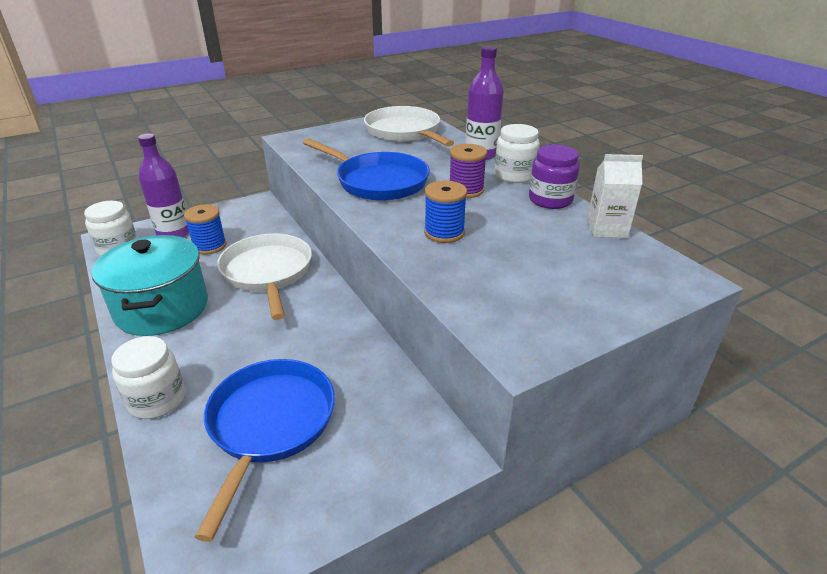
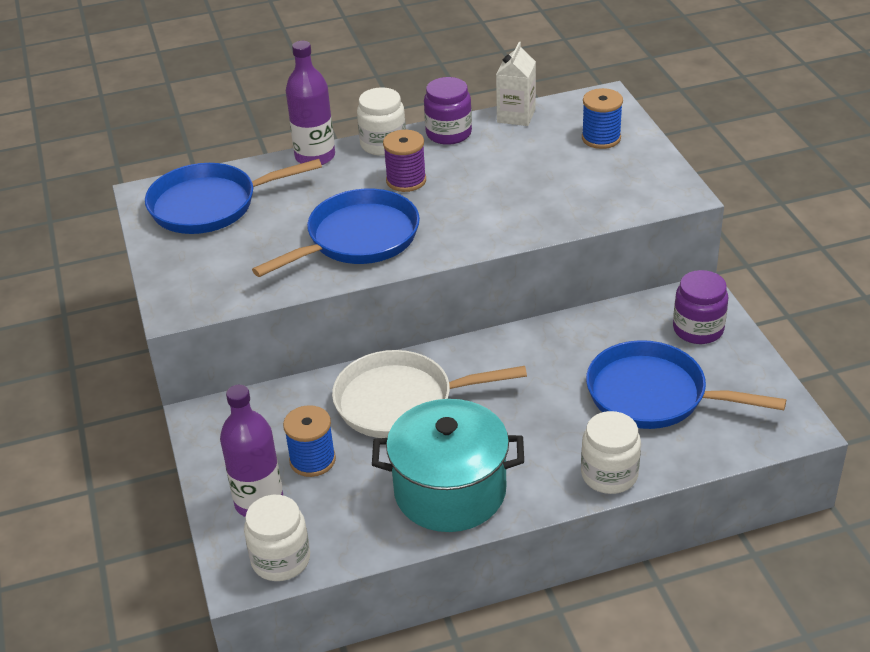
camera: 75 degrees left, 5 degrees up
(384, 456) = (698, 329): none -> purple jar
(405, 132) = (210, 205): white pan -> blue pan
(444, 233) = (494, 206): blue spool -> blue spool (601, 138)

